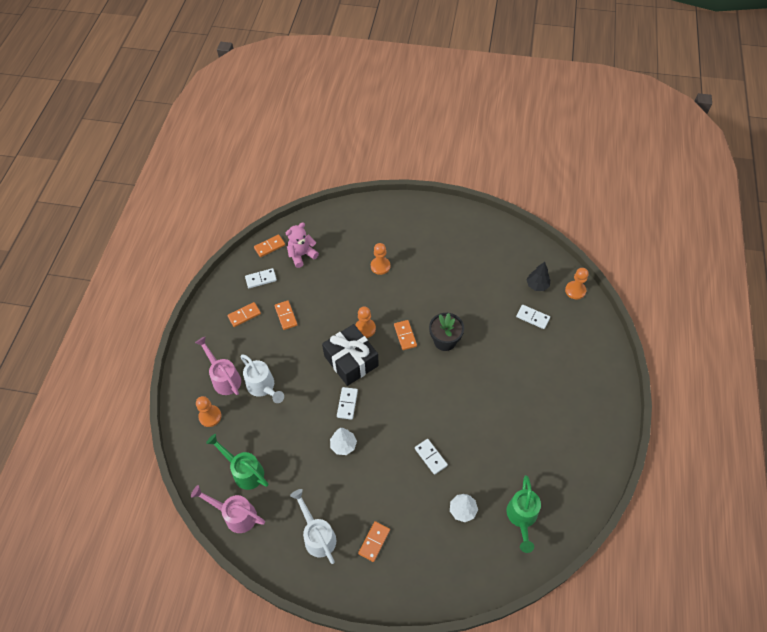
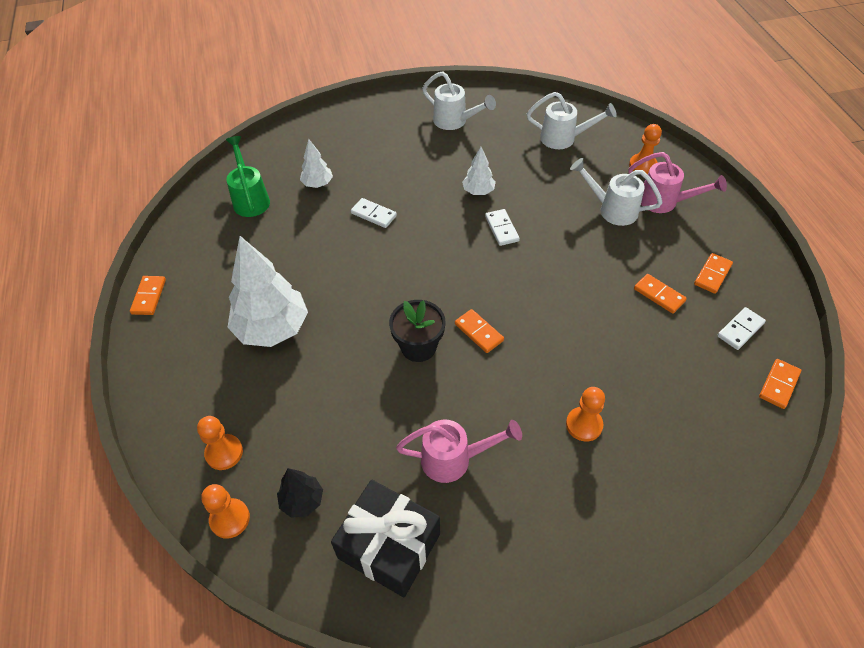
camera: 155 degrees right, 5 degrees down
(235, 515) = (543, 109): pink watering can -> pink watering can (455, 459)
(244, 471) = (564, 139): green watering can -> white watering can
(302, 255) = (718, 392): pink teddy bear -> none
(351, 361) = (530, 274): black gift -> black gift (389, 546)
(365, 328) = (540, 320): orange pawn -> orange pawn (224, 453)
(374, 541) = (397, 134): orange domino -> orange domino (149, 297)
(530, 389) = (272, 329): none -> white tree
(532, 317) = (295, 436): white domino -> none

